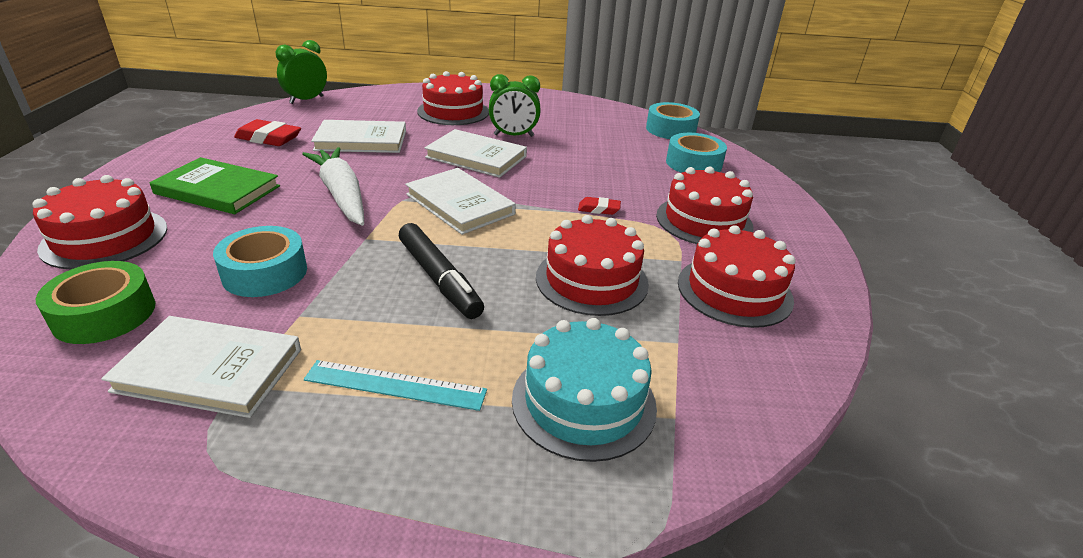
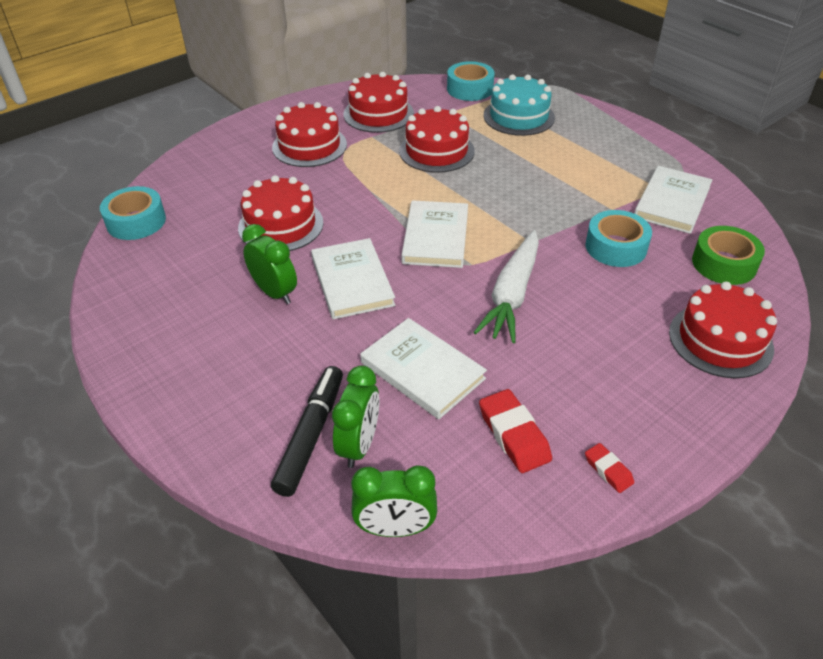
camera: 130 degrees left, 10 degrees up
(210, 370) = (672, 202): white book -> white book turned 60 degrees clockwise
(218, 190) = (611, 359): green book -> none
(360, 111) = (359, 445): none -> green clock
(395, 385) = (589, 156): turquoise ruler -> none
(439, 279) = (516, 191): black marker -> black marker (311, 435)
(453, 111) = (263, 374): red cake -> red cake (281, 225)
(598, 209) = (353, 184): red eraser -> red eraser (608, 470)
(693, 163) = (210, 182): turquoise tape -> turquoise tape (470, 89)

